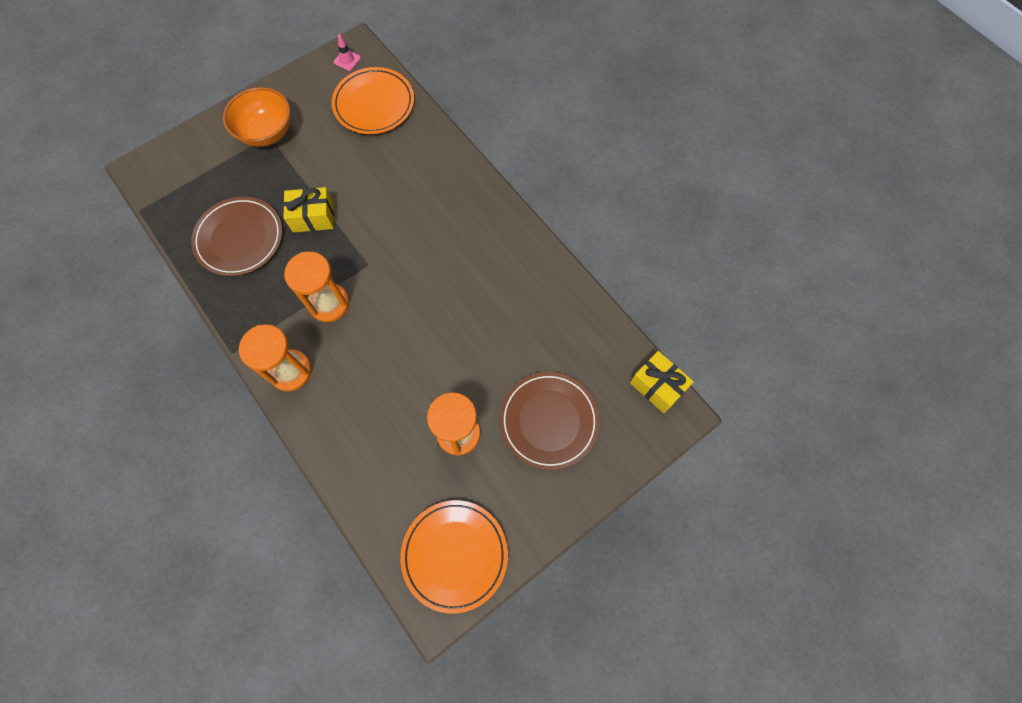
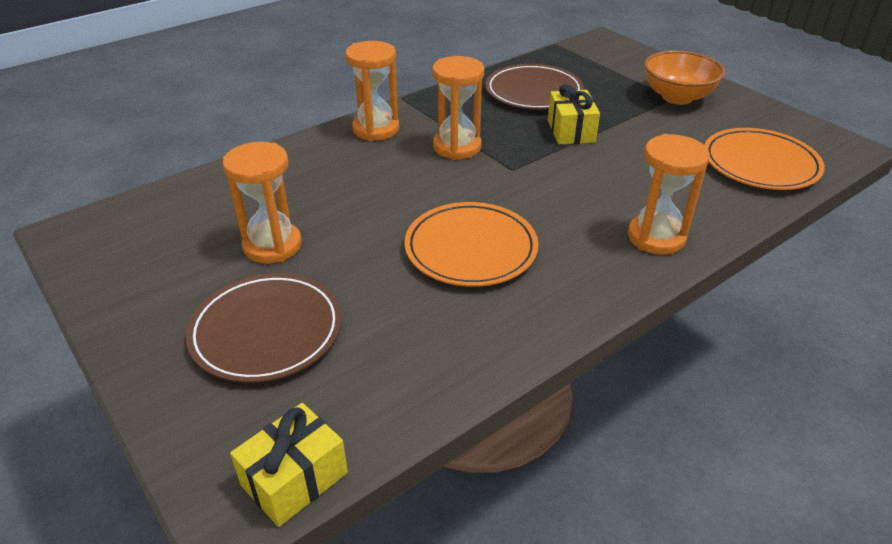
camera: 90 degrees right, 30 degrees down
(347, 60) = (820, 141): pink traffic cone -> none
(454, 555) = (120, 245): orange plate -> orange plate (471, 249)
(457, 184) = (656, 237): none -> orange hourglass

